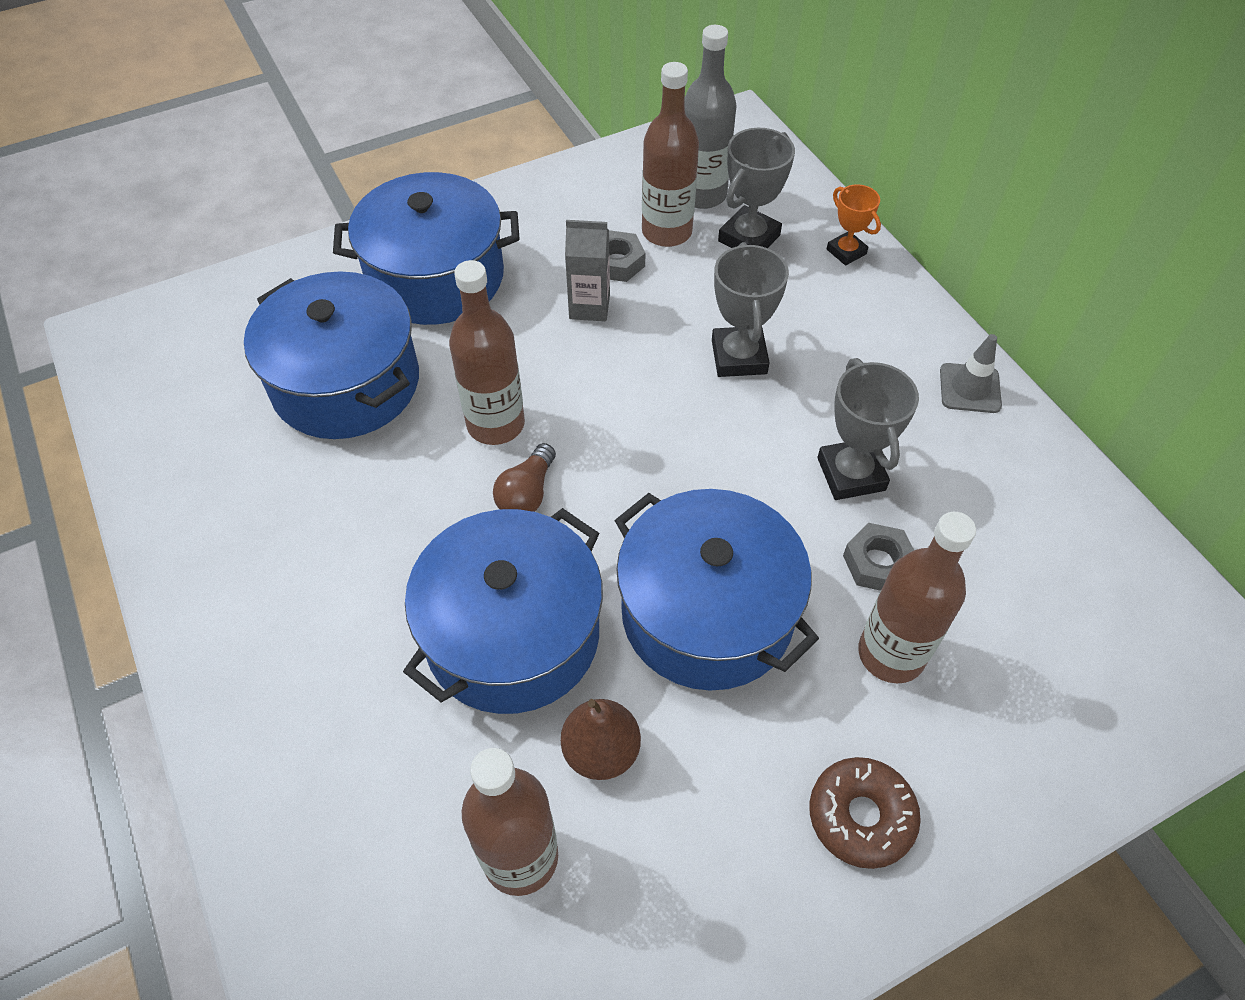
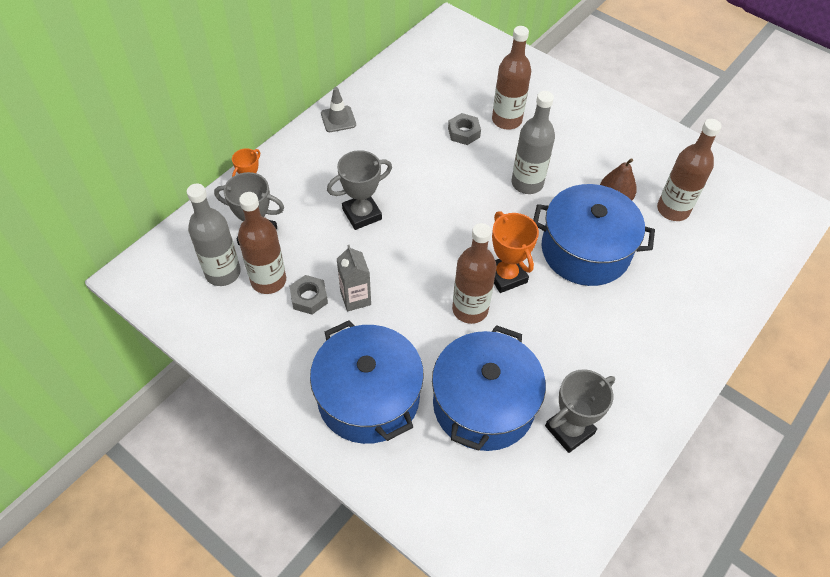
camera: 115 degrees left, 0 degrees up
(527, 493) = (506, 276): brown light bulb -> orange trophy
(707, 613) = (527, 183): blue pot -> grey bottle
(851, 474) = (418, 151): grey trophy -> grey trophy (569, 429)
(860, 816) = (581, 116): brown donut -> none

